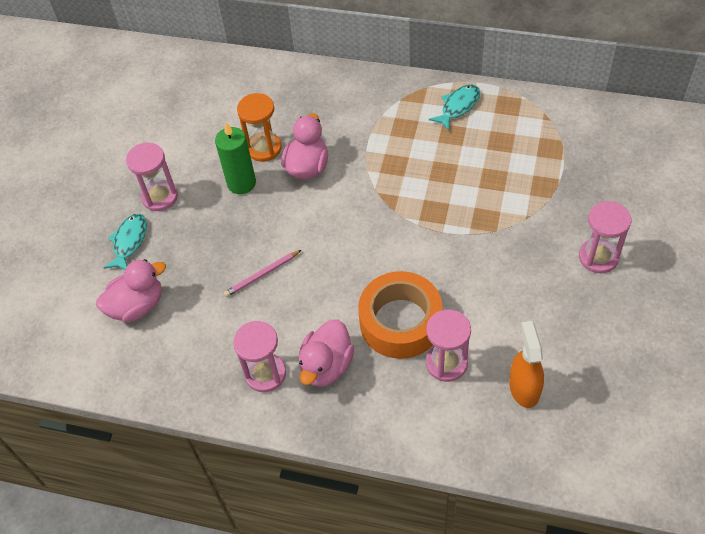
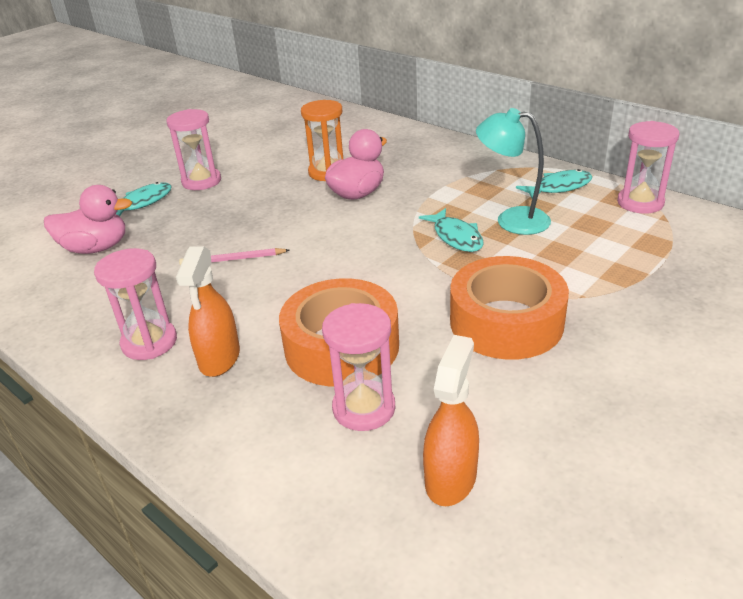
camera: 25 degrees right, 20 degrees down
(241, 183) = (283, 190): green candle -> none
(326, 366) = (219, 358): pink duck -> orange spray bottle
(413, 189) = (456, 237): none -> turquoise fish
(443, 156) = (511, 220): none -> turquoise lamp
(492, 258) = (506, 322): none -> orange tape
(598, 257) = (662, 365): pink hourglass -> pink hourglass (640, 203)

